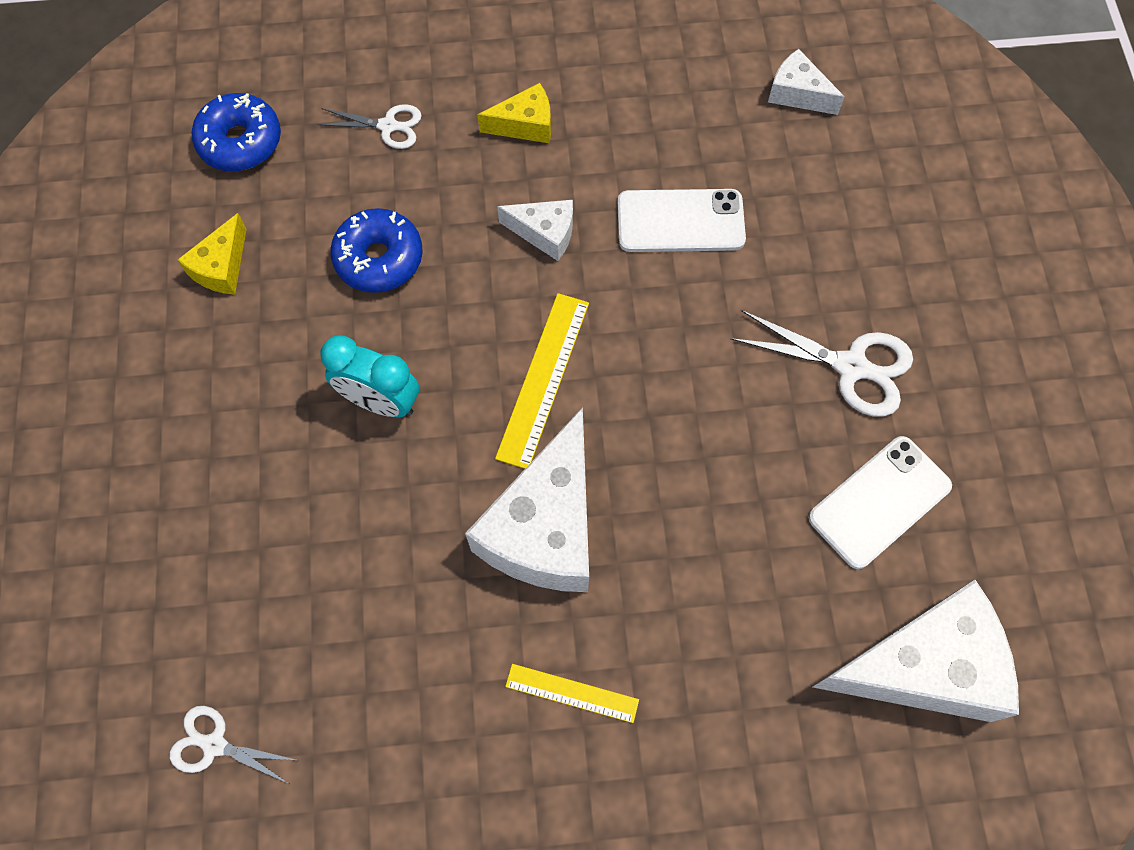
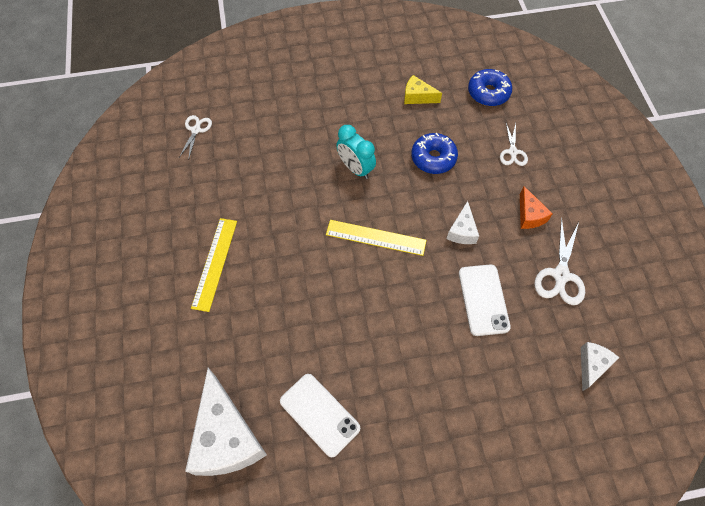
camera: 85 degrees right, 5 degrees down
(380, 401) = (355, 168): turquoise clock -> turquoise clock turned 60 degrees counterclockwise
(525, 125) = (529, 215): yellow cheese -> orange cheese
(545, 527) = (296, 245): white cheese -> none
(572, 693) = (215, 263): yellow ruler -> yellow ruler, size x1.60
(851, 366) = (403, 398): white scissors -> white scissors (561, 275)

